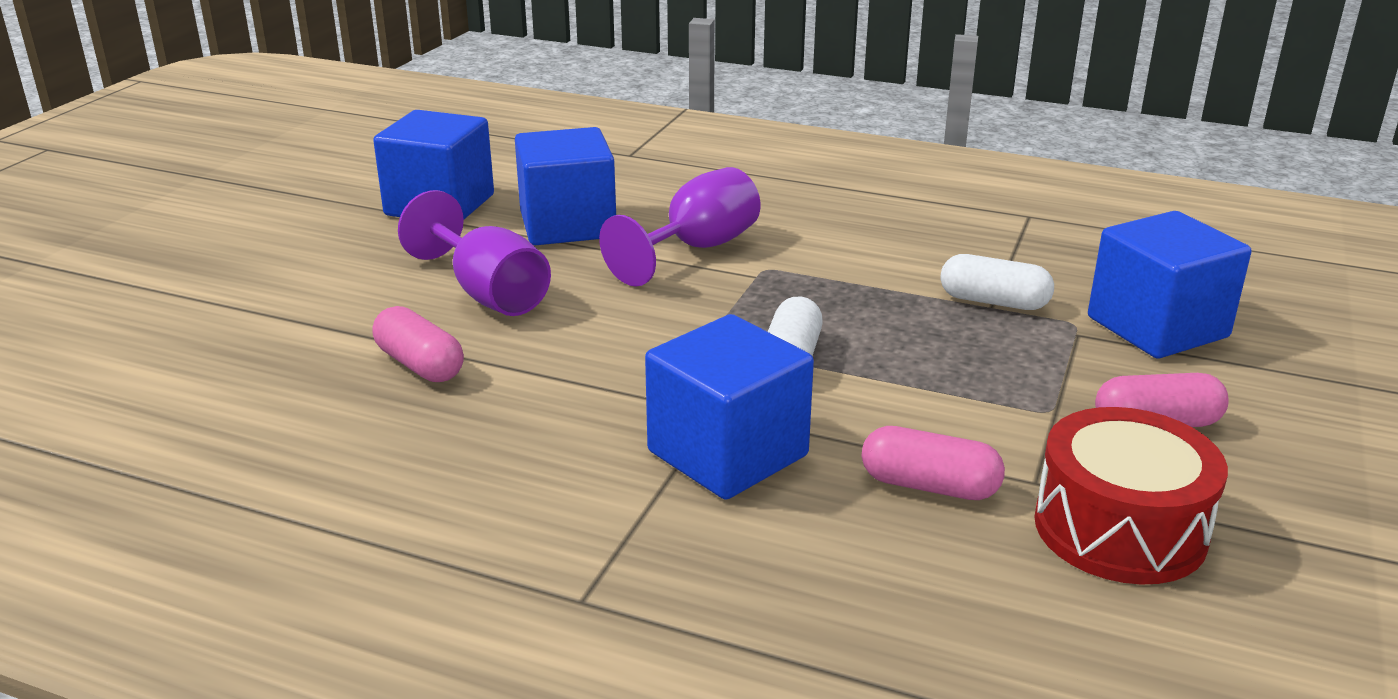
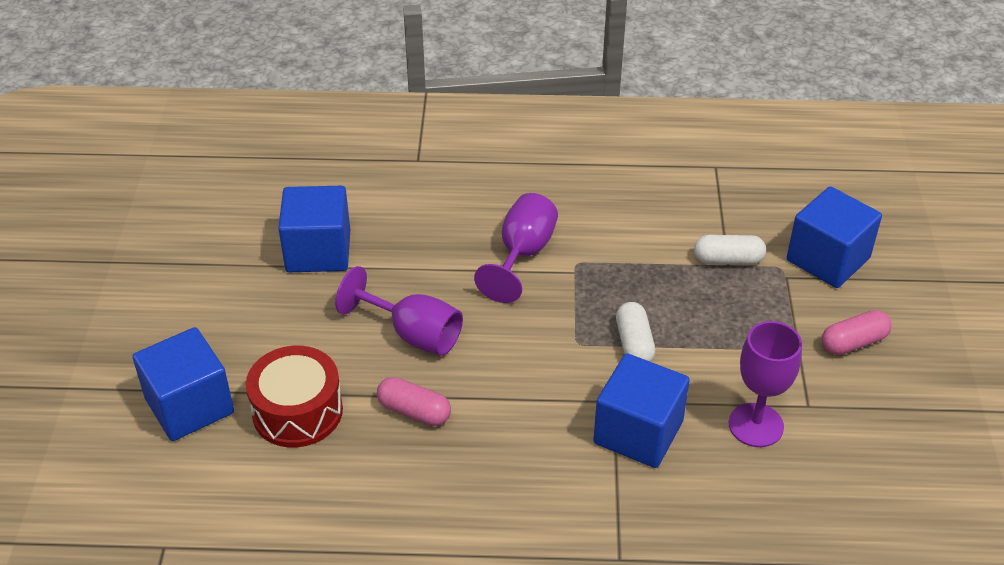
camera: 20 degrees left, 15 degrees up
(567, 225) = (422, 251): blue cube -> blue cube (189, 406)
(929, 486) = (756, 425): pink capsule -> purple goblet
(1119, 528) = (861, 427): red drum -> red drum (297, 411)

